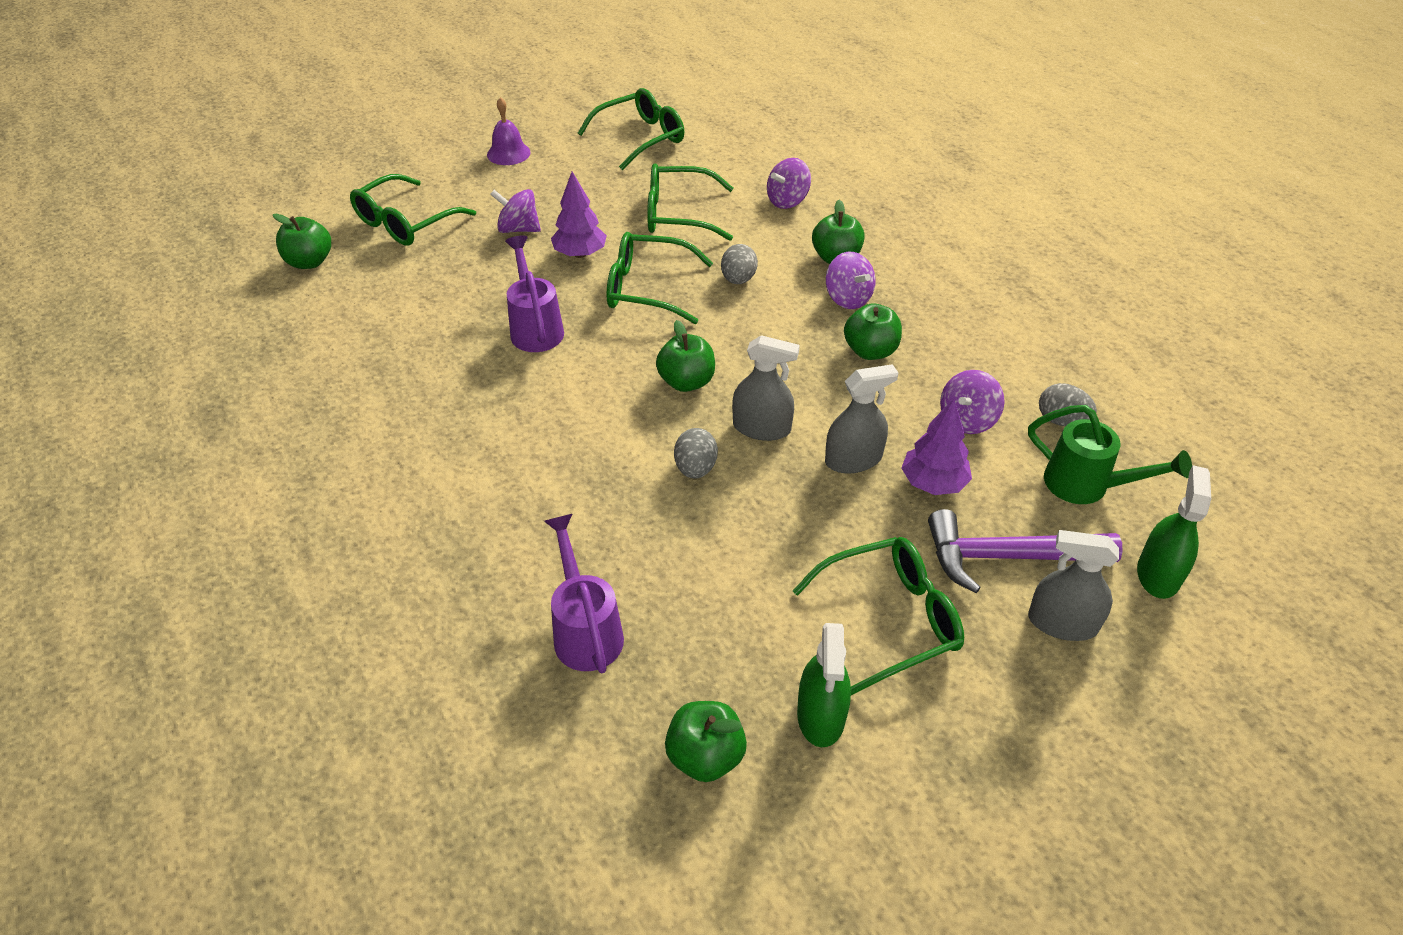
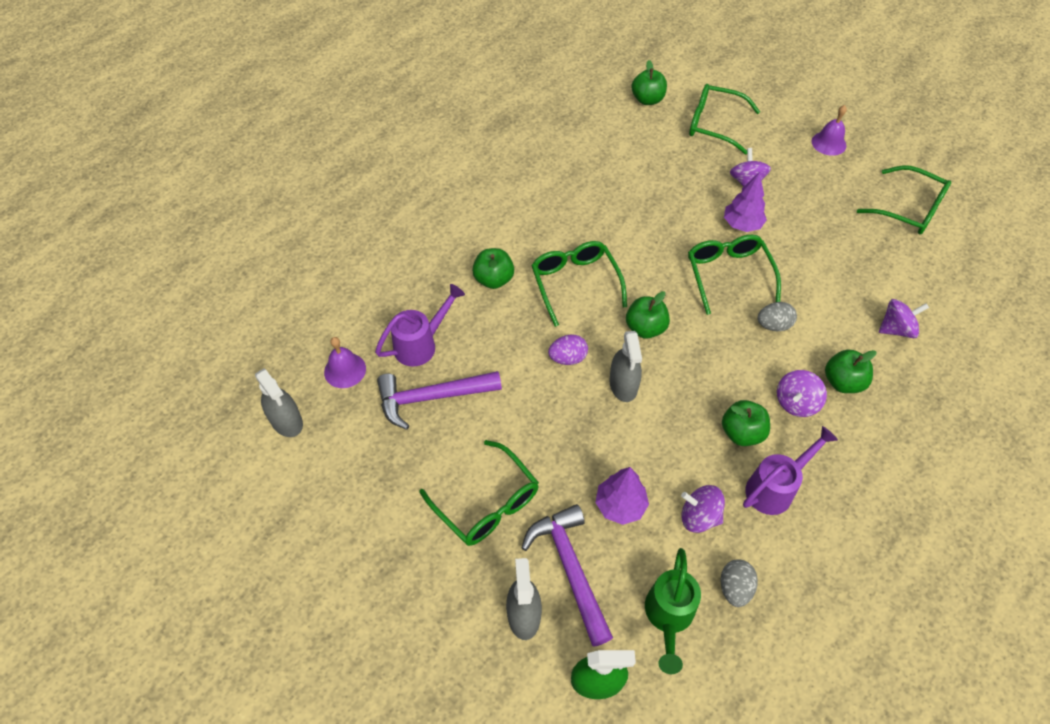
camera: 70 degrees right, 10 degrees up
(535, 327) = (652, 229): purple watering can -> purple watering can (775, 487)
(581, 750) = (345, 370): none -> purple bell
(678, 214) = (827, 265): green glasses -> green glasses (575, 283)
(690, 641) = (431, 398): none -> purple hammer
(695, 468) = (567, 358): grey egg -> purple egg
(705, 757) = (357, 429): green apple -> green apple (493, 279)
(787, 201) = (896, 329): purple spinning top -> purple spinning top turned 135 degrees clockwise
(821, 715) = (402, 480): green spray bottle -> none
(853, 459) = (620, 448): grey spray bottle -> grey spray bottle (286, 421)

